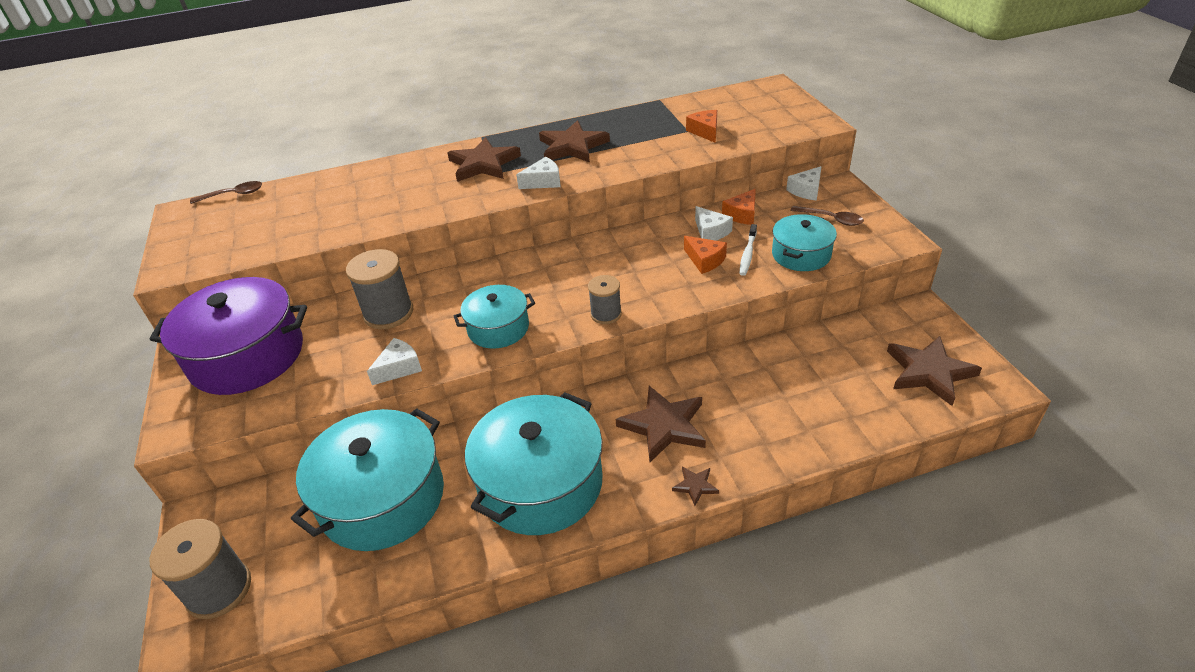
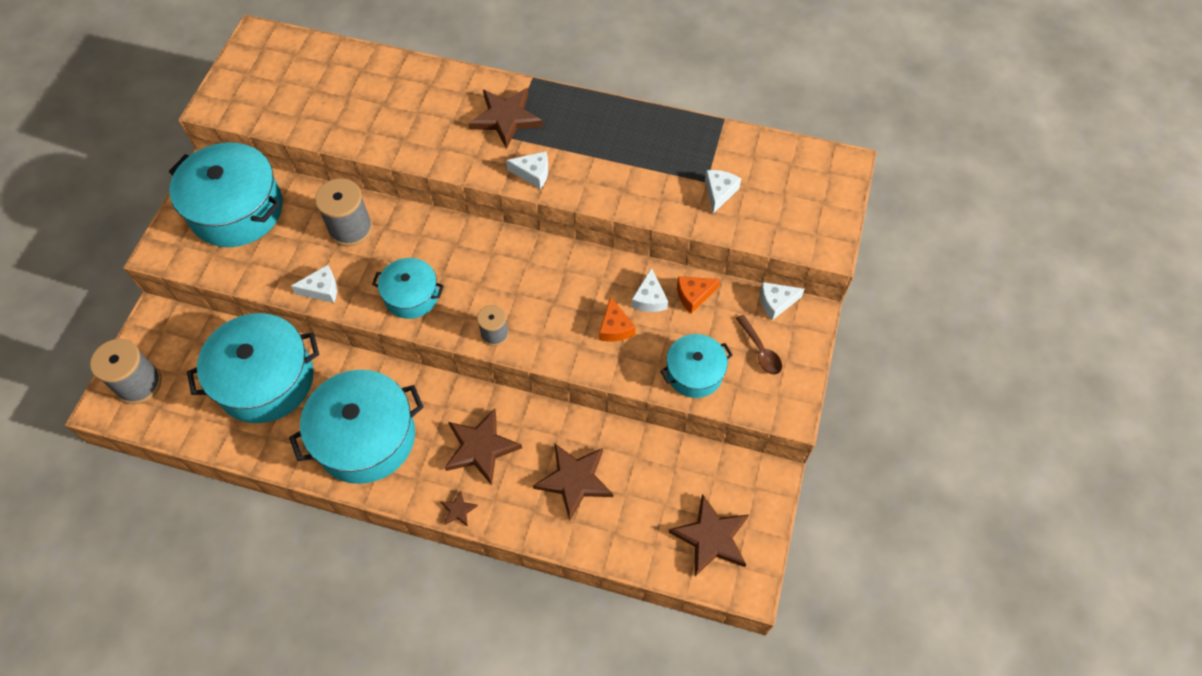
camera: 30 degrees right, 20 degrees up
(233, 195) = (302, 37): brown spoon -> none
(247, 356) = (237, 210): purple pot -> turquoise pot
(572, 146) = (593, 140): brown star -> brown star (574, 480)
(705, 131) = (719, 192): orange cheese -> white cheese
(748, 254) = (654, 343): white toothbrush -> none

